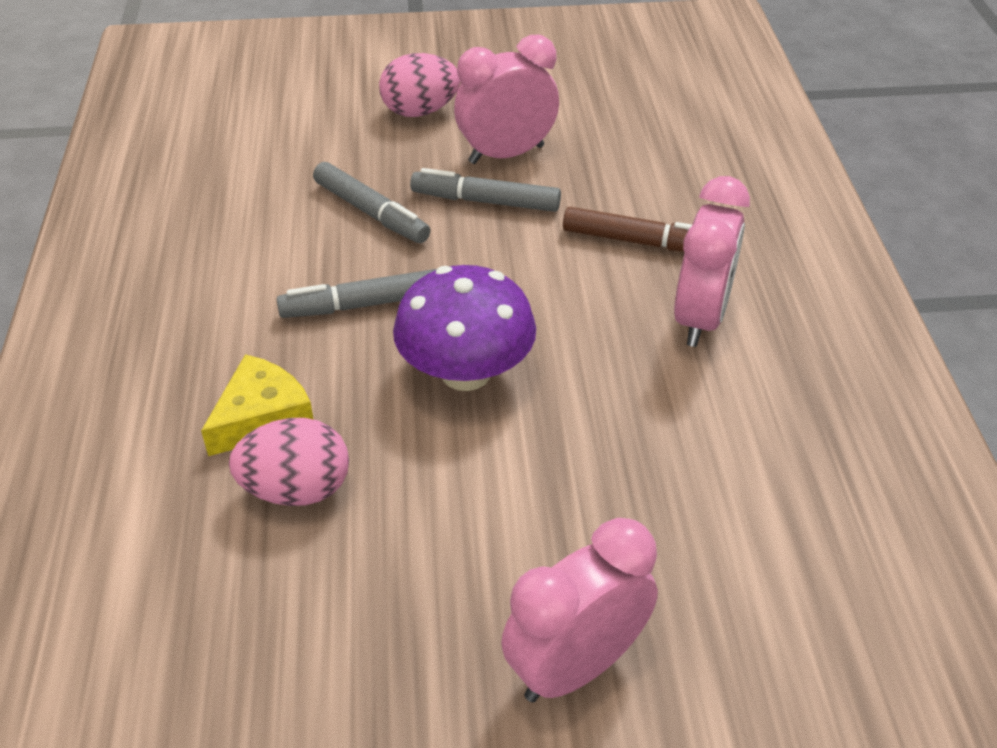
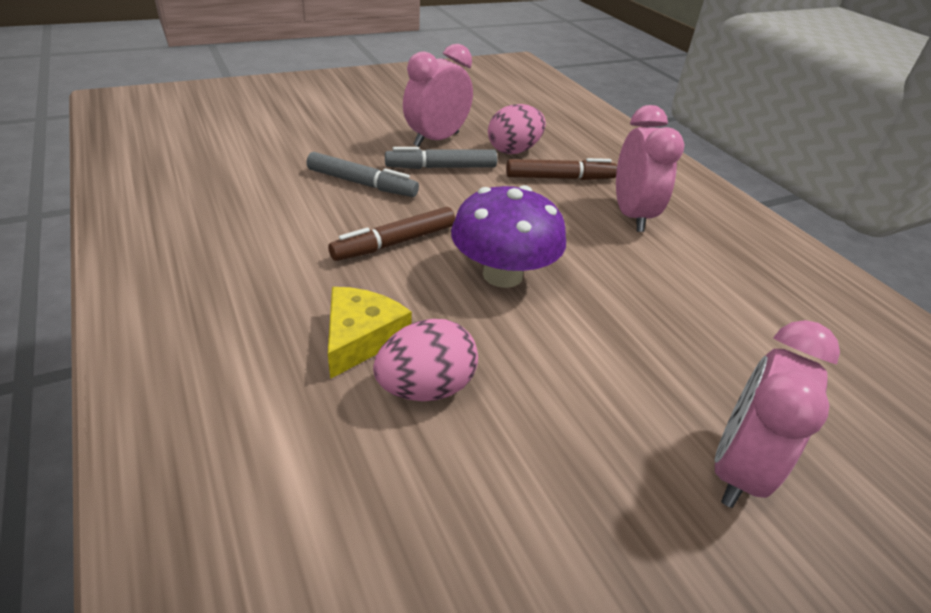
camera: 25 degrees left, 5 degrees down
(363, 304) = (394, 243): grey marker -> brown marker
(420, 111) = (359, 121): pink egg -> pink egg (513, 150)

